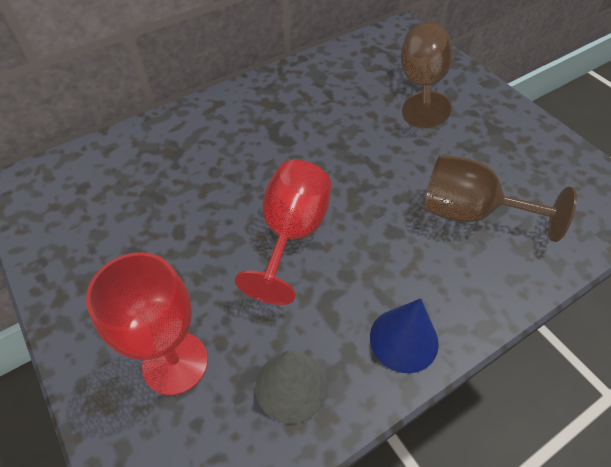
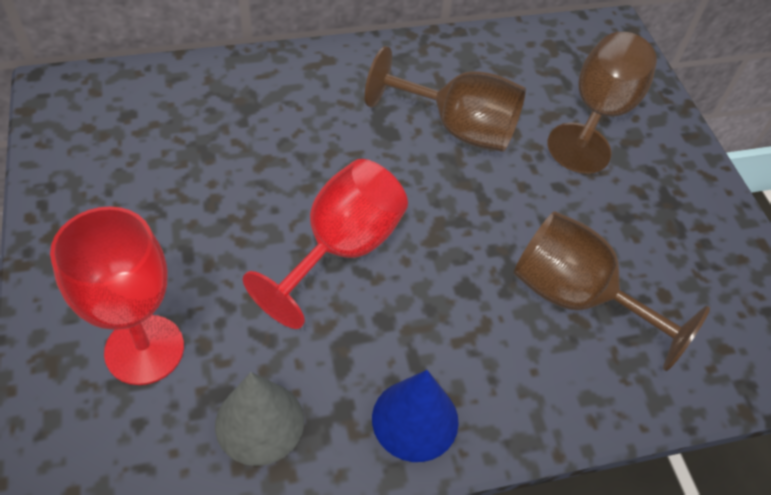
camera: 15 degrees right, 0 degrees up
(333, 123) = (458, 128): none -> brown goblet

